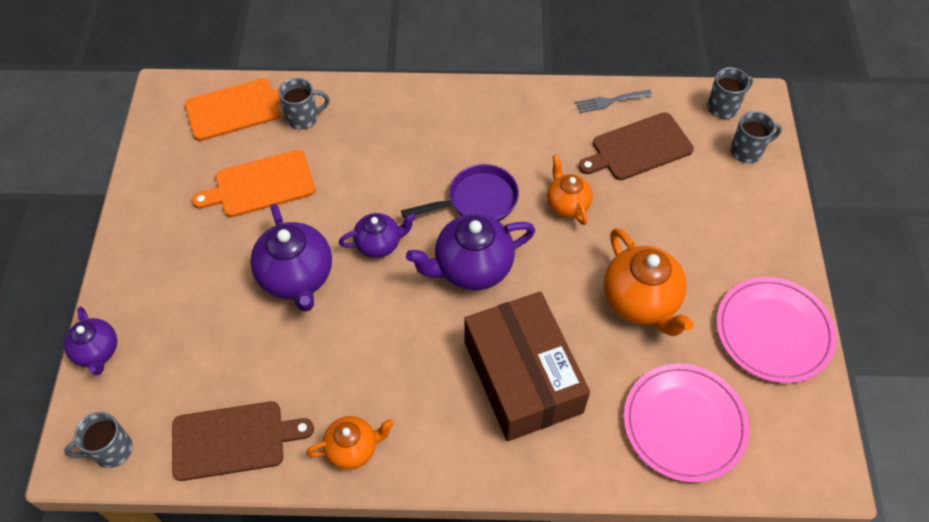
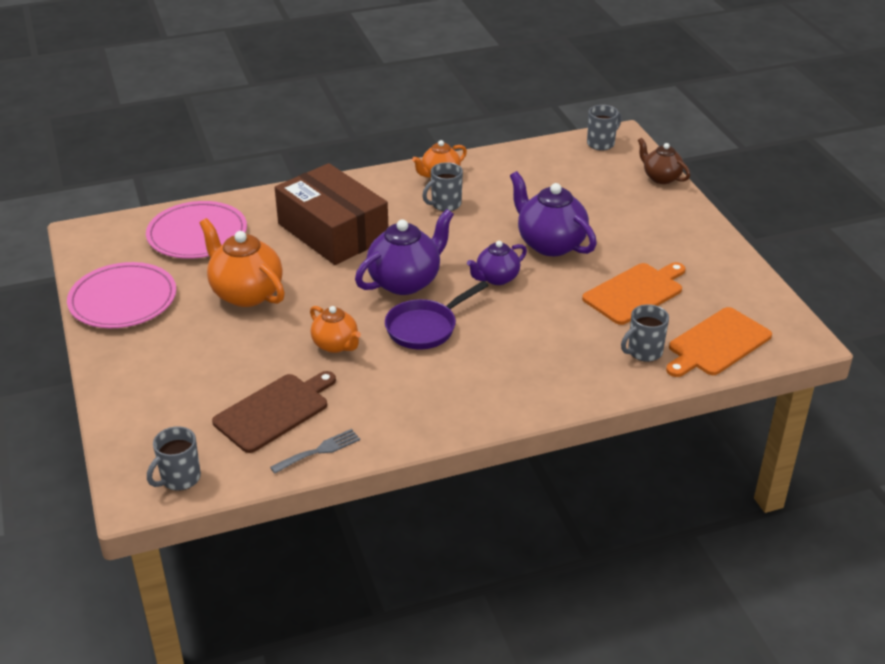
camera: 160 degrees right, 20 degrees down
(97, 352) = (661, 178): purple teapot -> brown teapot
(233, 440) = (525, 163): brown cutting board -> none
(747, 151) = (149, 438): grey mug -> grey mug (445, 204)

